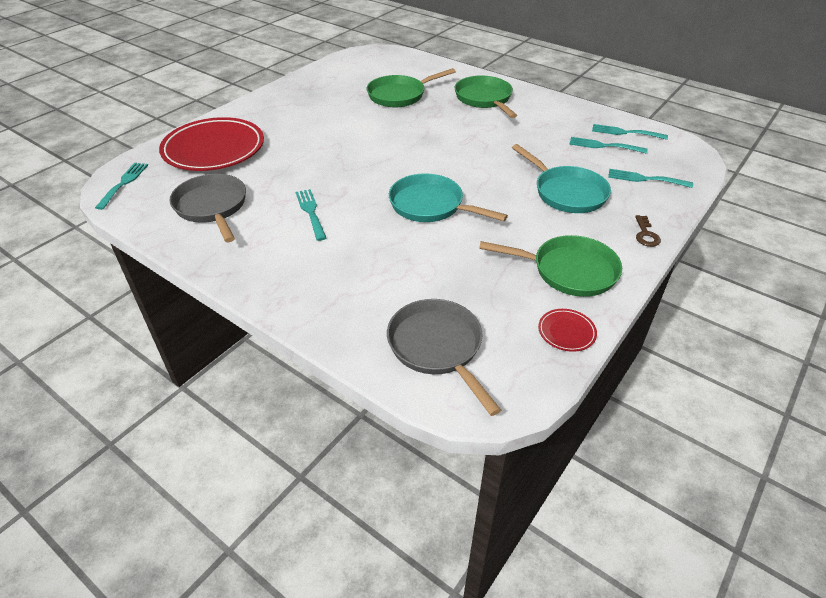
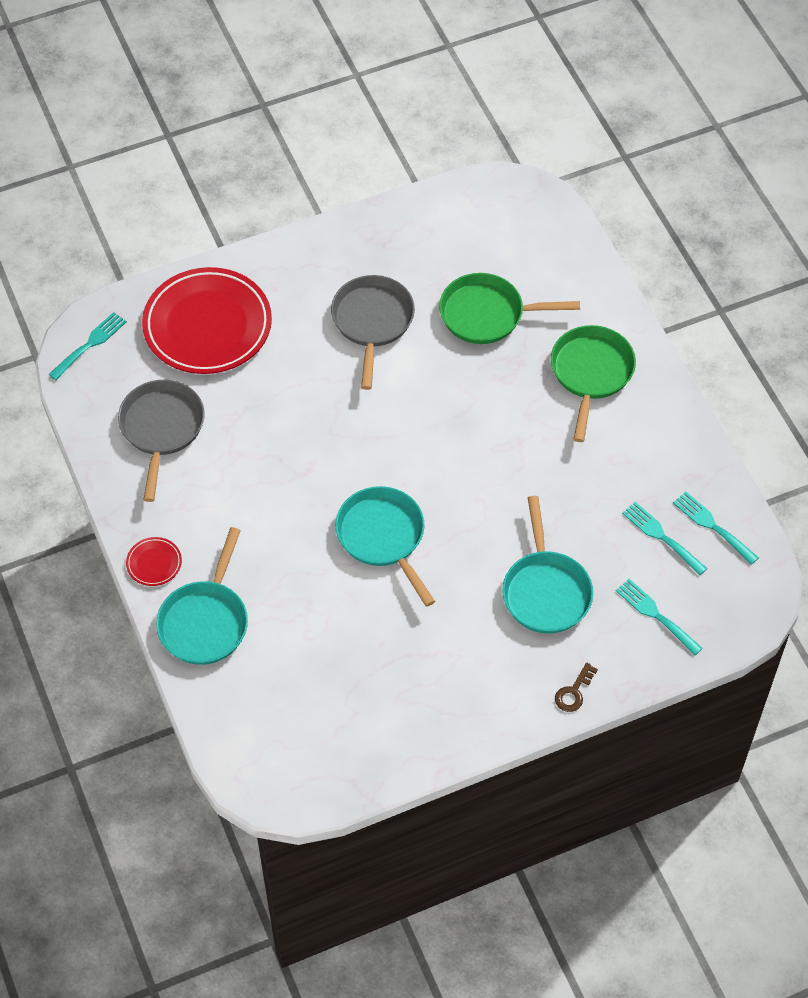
camera: 30 degrees right, 15 degrees up
(311, 212) = (255, 486): turquoise fork -> none
(332, 304) = (205, 621): none -> turquoise pan
(437, 347) = (265, 717): grey pan -> grey pan (372, 322)
(566, 332) = (388, 761): red plate -> red plate (154, 563)
(569, 271) = (451, 696): green pan -> none

